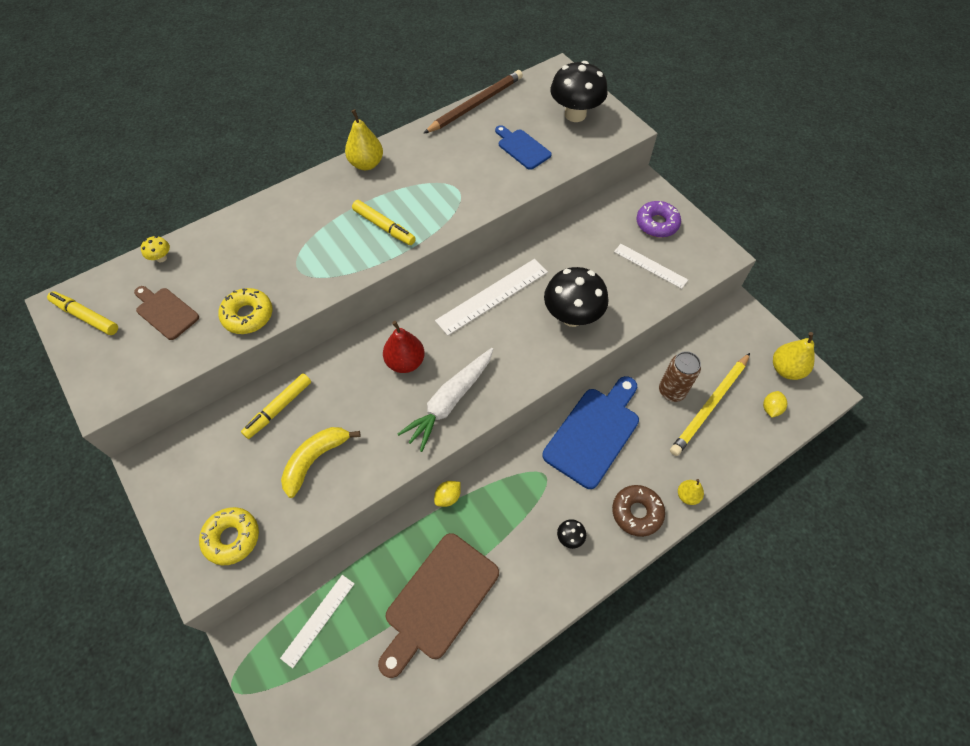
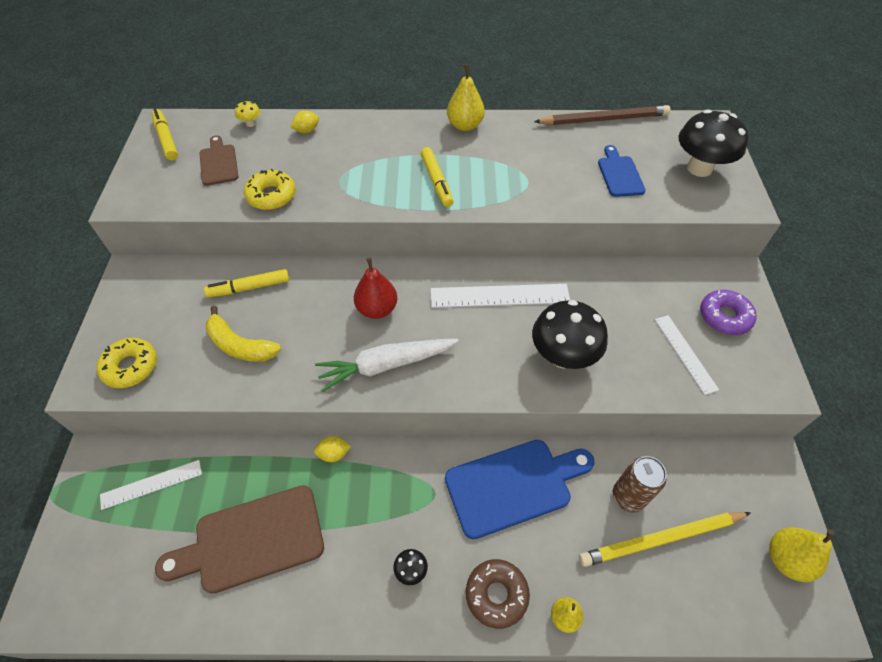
camera: 35 degrees right, 5 degrees down
(315, 460) = (240, 345): yellow banana -> yellow banana turned 135 degrees counterclockwise
(771, 408) = (734, 590): yellow lemon -> yellow lemon (307, 130)

